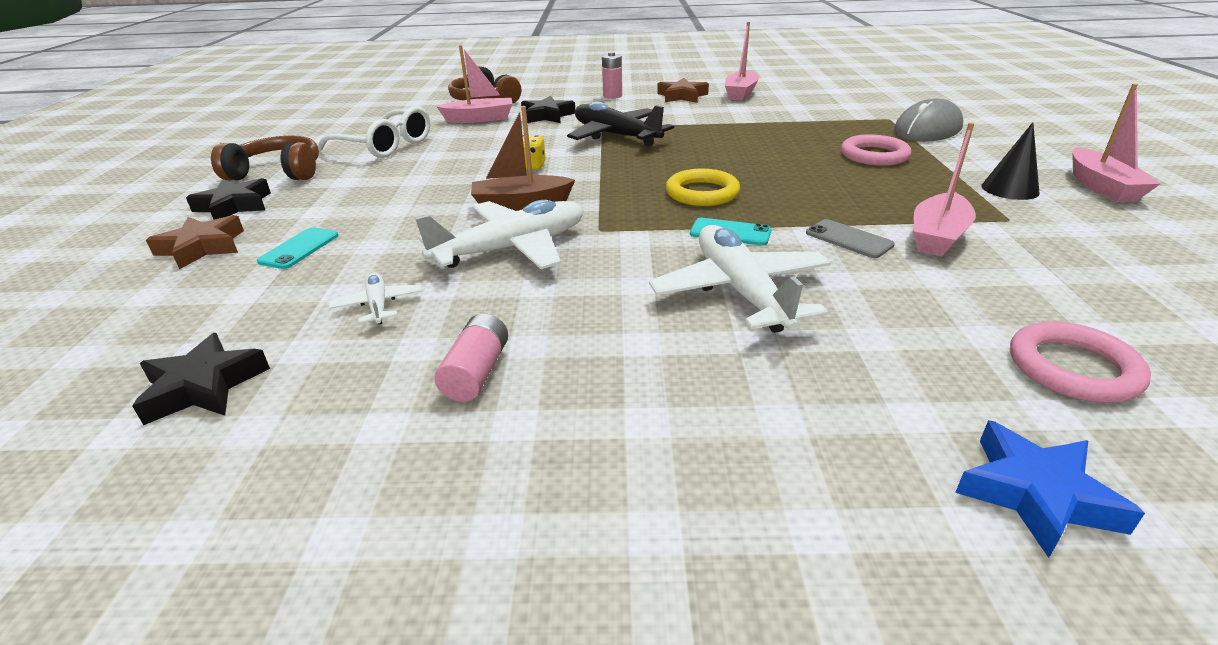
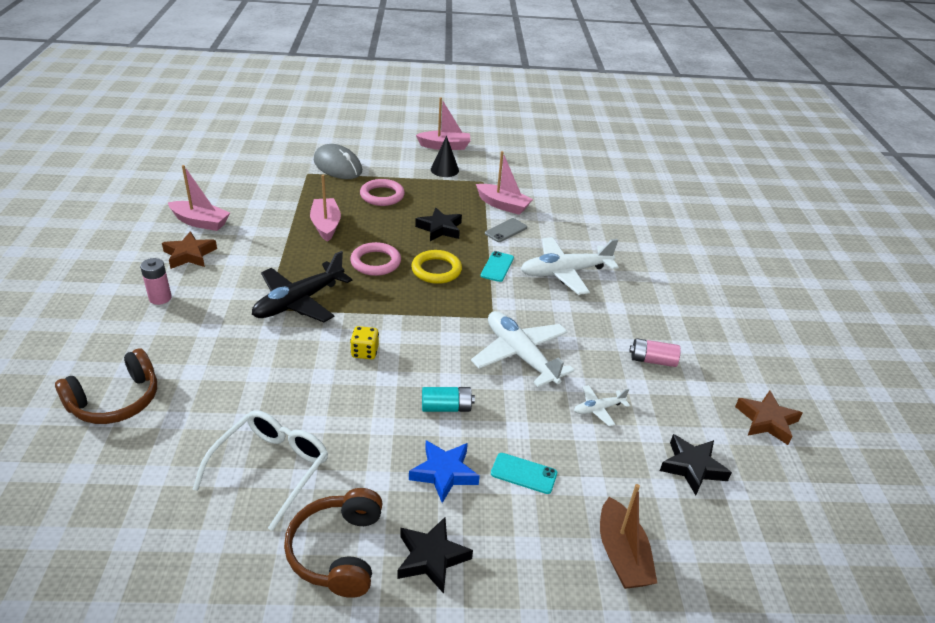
camera: 95 degrees left, 5 degrees up
(202, 247) = (524, 546): brown star -> brown star (766, 421)
(427, 206) = (446, 407): none -> turquoise battery
(480, 119) = (198, 397): pink boat -> pink boat (326, 225)
(521, 204) = (447, 354): brown boat -> brown boat (621, 555)
(547, 116) = (213, 345): black star -> black star (440, 229)
(1035, 494) = (679, 235): blue star -> blue star (444, 473)
(1073, 368) = (611, 207): pink ring -> pink ring (375, 262)

